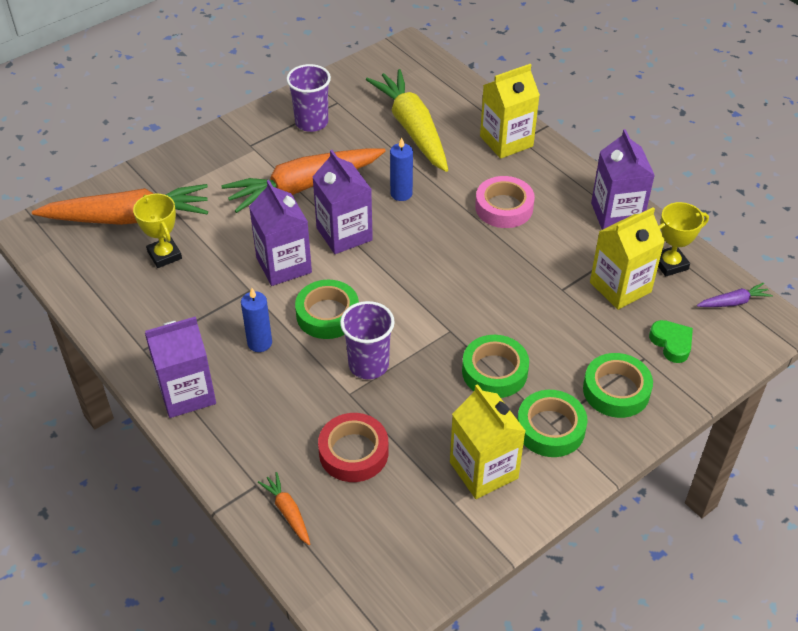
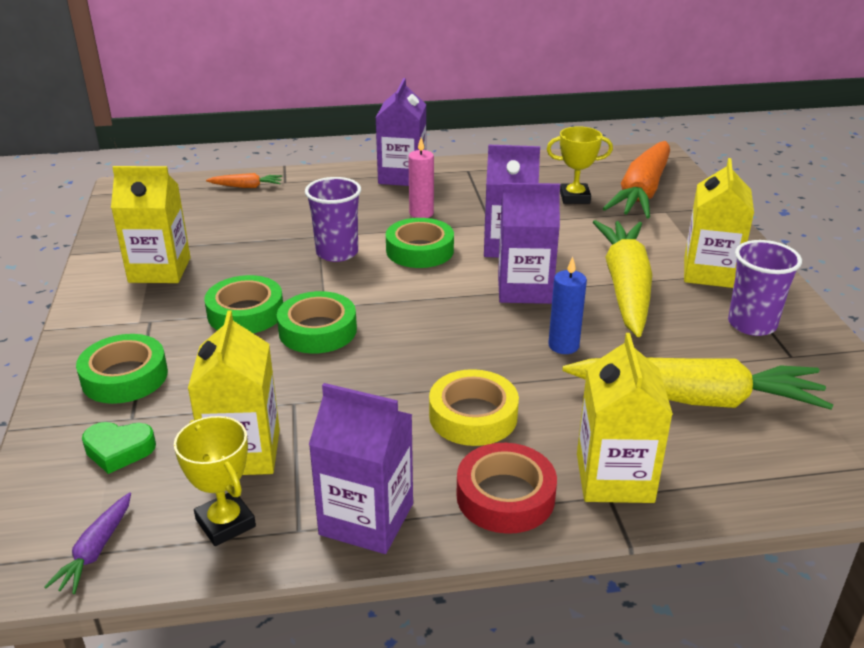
camera: 120 degrees right, 15 degrees down
(253, 152) = (709, 272): none -> yellow carton
(259, 343) = (421, 213): blue candle -> pink candle
(303, 186) = (625, 287): orange carrot -> yellow carrot
(353, 452) = (259, 222): red tape -> red tape (505, 496)
(504, 207) = (473, 416): pink tape -> yellow tape
(550, 428) = (145, 318): green tape -> green tape (317, 330)
(670, 264) = (225, 523): yellow trophy -> yellow trophy turned 45 degrees counterclockwise

